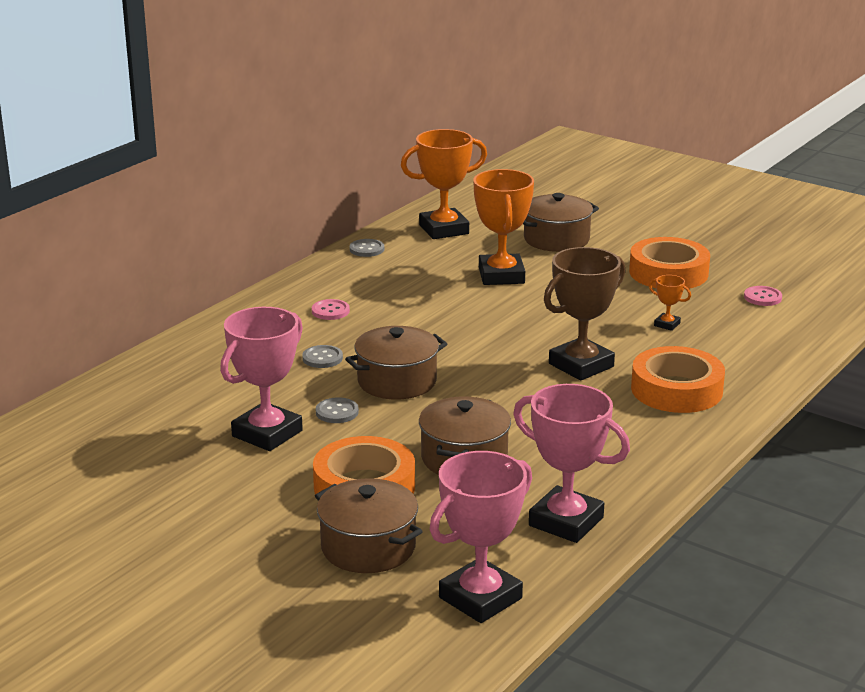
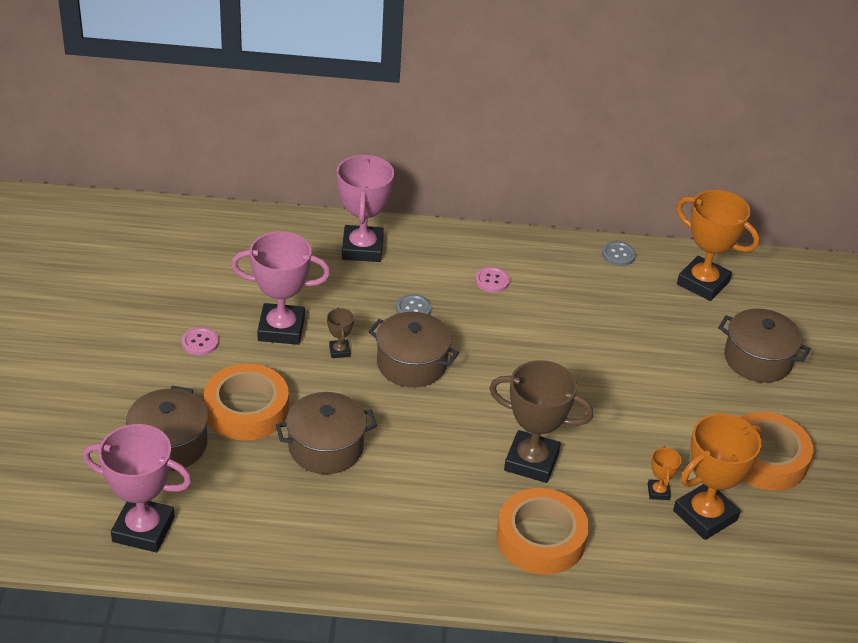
camera: 55 degrees right, 15 degrees up
(337, 412) = (339, 351): grey button -> brown trophy
(501, 275) = (649, 352): orange trophy -> orange trophy (705, 515)
(566, 521) = (276, 540): pink trophy -> pink trophy (362, 248)
(762, 297) = (780, 543): pink button -> pink button (200, 342)

